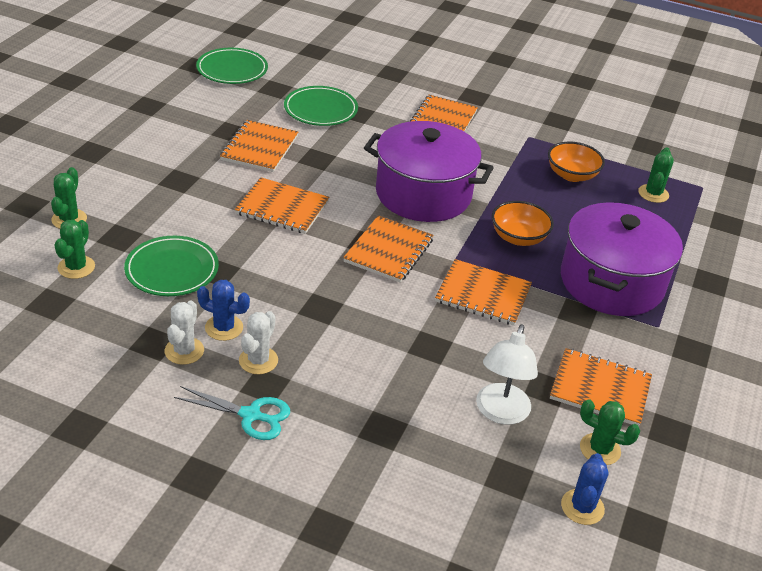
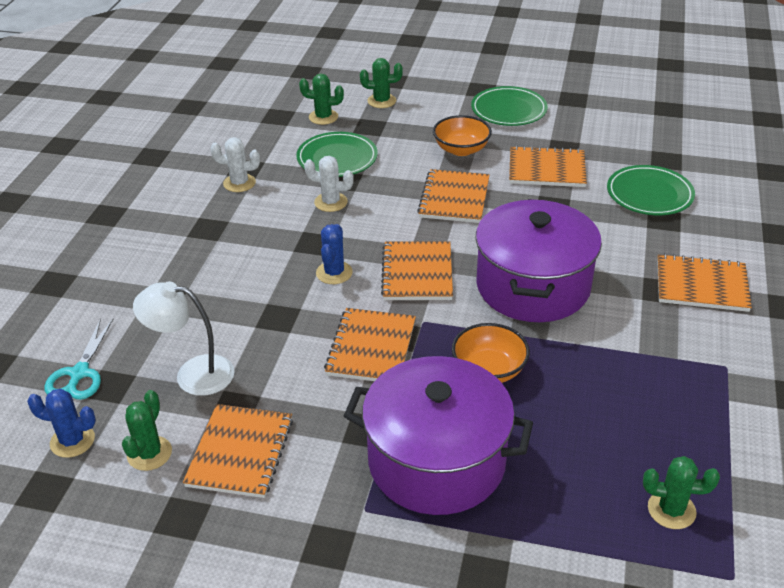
camera: 85 degrees right, 0 degrees up
(224, 328) = (272, 196): blue cactus -> blue cactus (334, 273)
(232, 69) = (680, 129): green plate -> green plate (508, 110)
(250, 415) = (172, 227): turquoise scissors -> turquoise scissors (79, 373)
(258, 360) = (236, 220): white cactus -> white cactus (331, 202)
(388, 251) = (417, 273): orange notebook -> orange notebook turned 75 degrees clockwise
(571, 175) = (660, 415): orange bowl -> orange bowl (461, 149)

